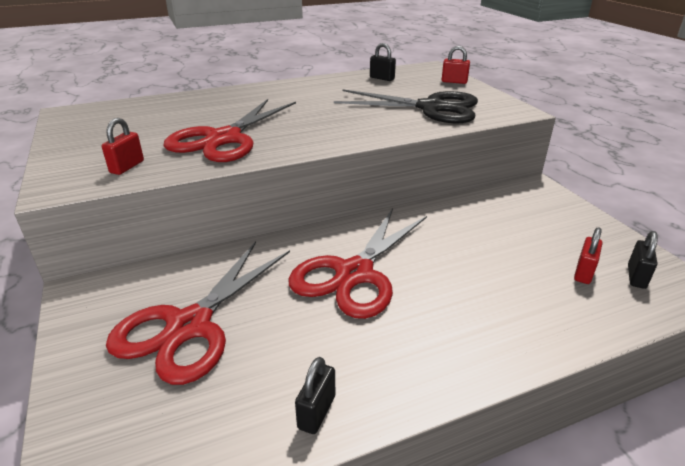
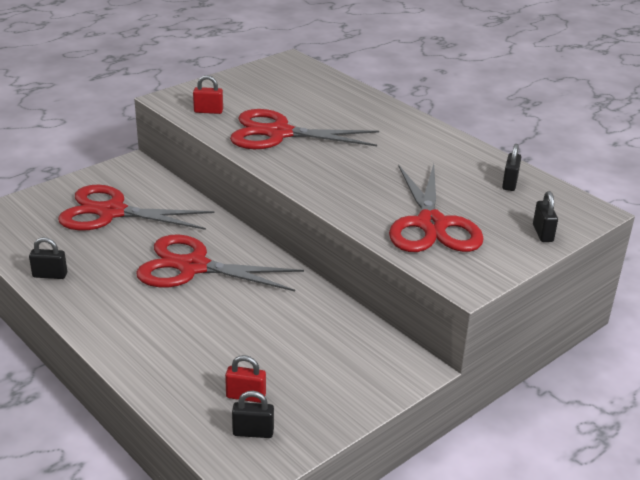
camera: 70 degrees right, 0 degrees up
(431, 108) = (431, 224): black scissors -> red scissors
(454, 82) = (542, 233): red padlock -> black padlock

